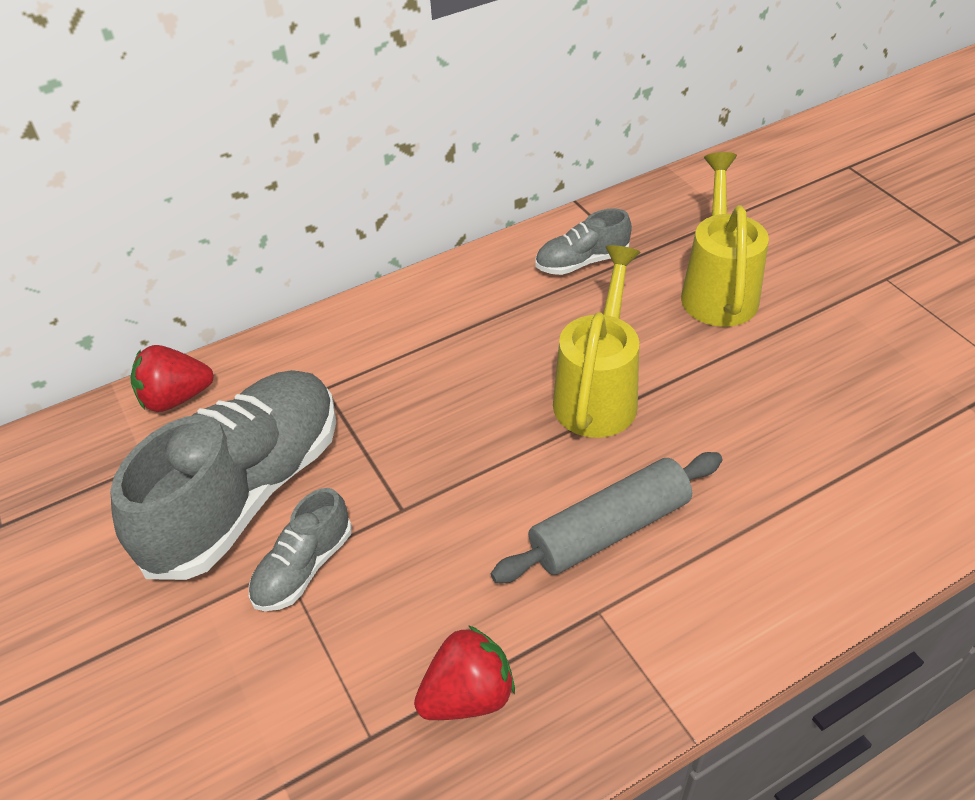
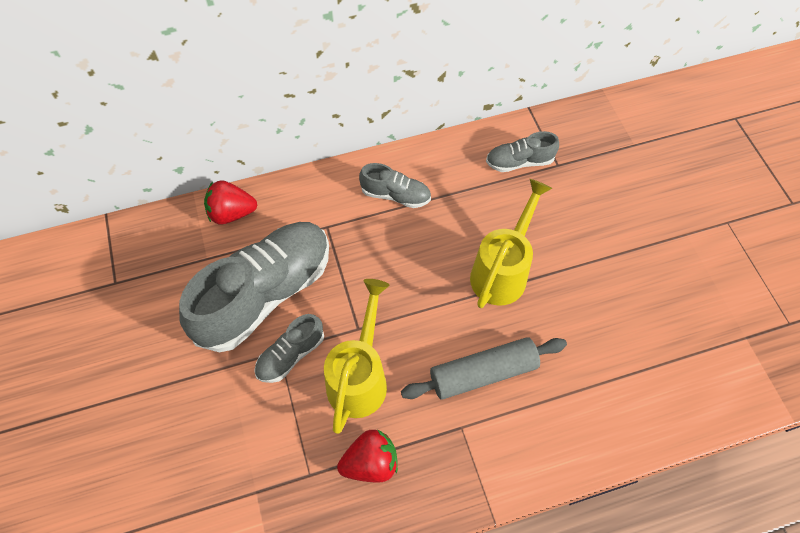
camera: 10 degrees right, 15 degrees up
(417, 331) = (395, 195): none -> grey shoe
(718, 290) = (606, 206): yellow watering can -> yellow watering can (359, 377)

